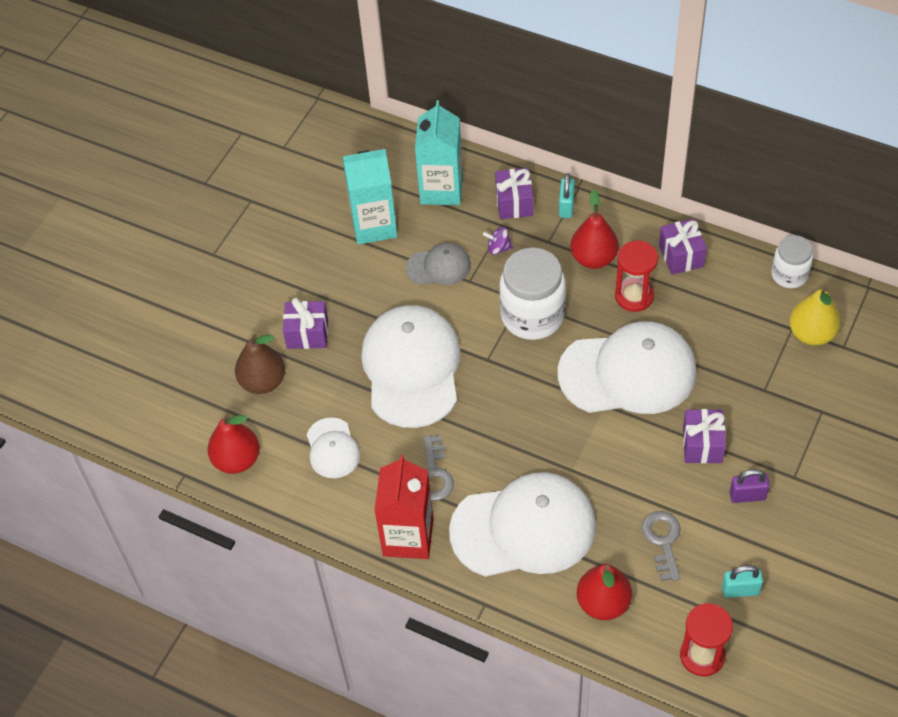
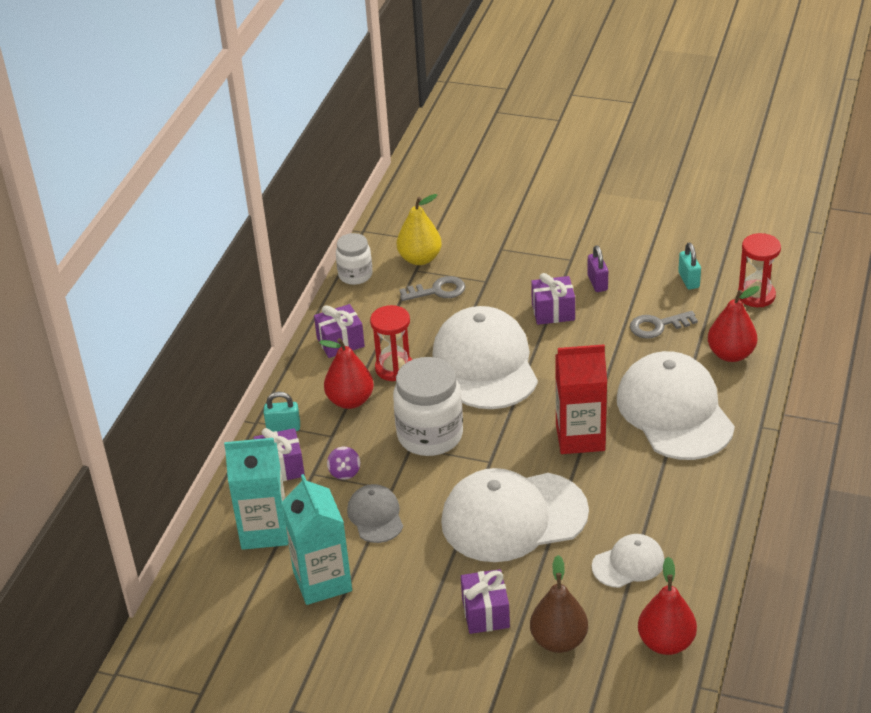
camera: 100 degrees left, 15 degrees down
(408, 537) = (711, 488): red carton -> red carton (580, 437)
(434, 474) = (635, 480): grey key -> grey key (437, 291)

